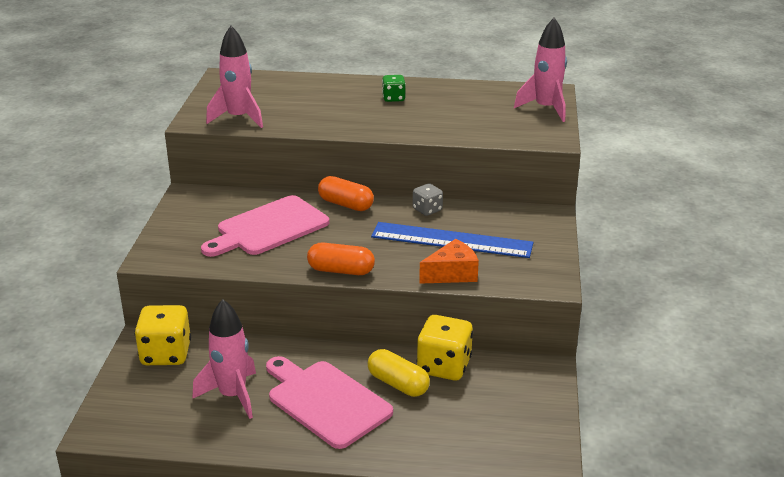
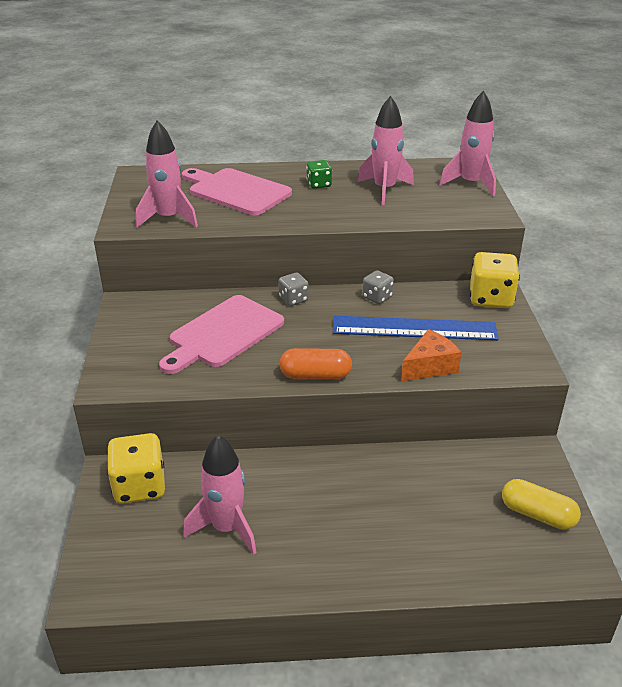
camera: 10 degrees left, 5 degrees up
(326, 401) = (328, 521): pink cutting board -> pink cutting board (236, 191)
(345, 204) = (293, 299): orange capsule -> grey dice
(398, 384) = (395, 490): yellow capsule -> yellow capsule (537, 514)
(444, 366) = (434, 463): yellow dice -> yellow dice (490, 298)
(456, 108) = (384, 190): none -> pink rocket

